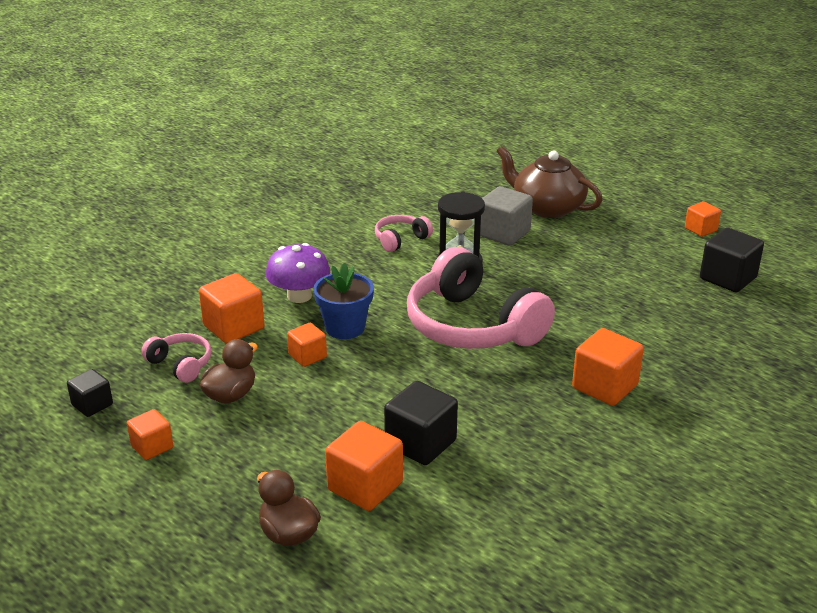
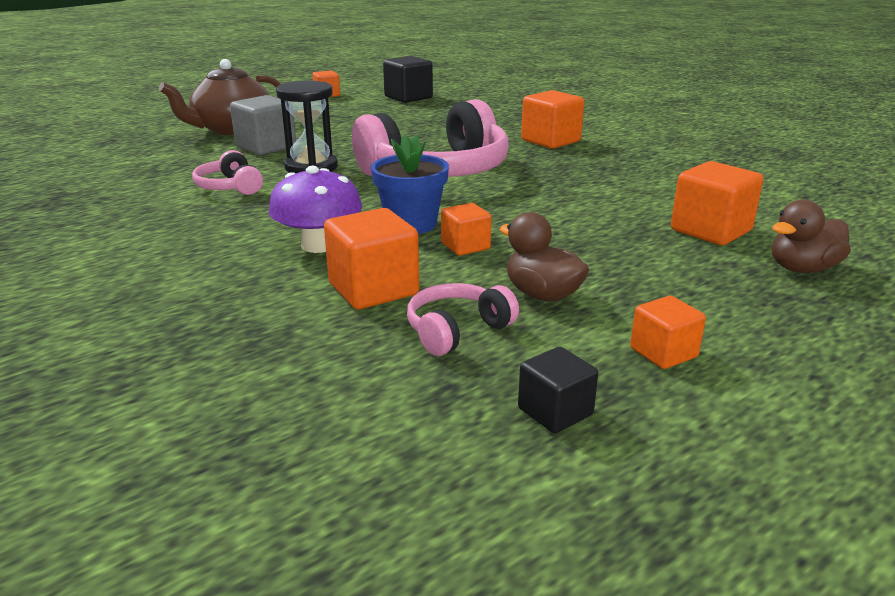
camera: 80 degrees left, 5 degrees down
(420, 443) = (636, 204): black cube -> none

